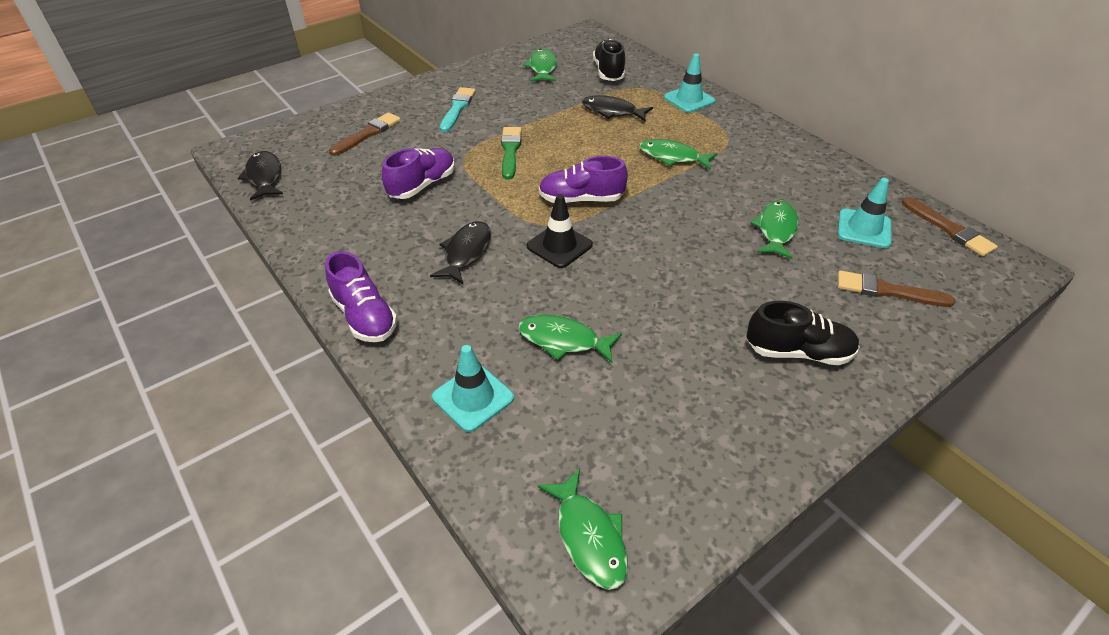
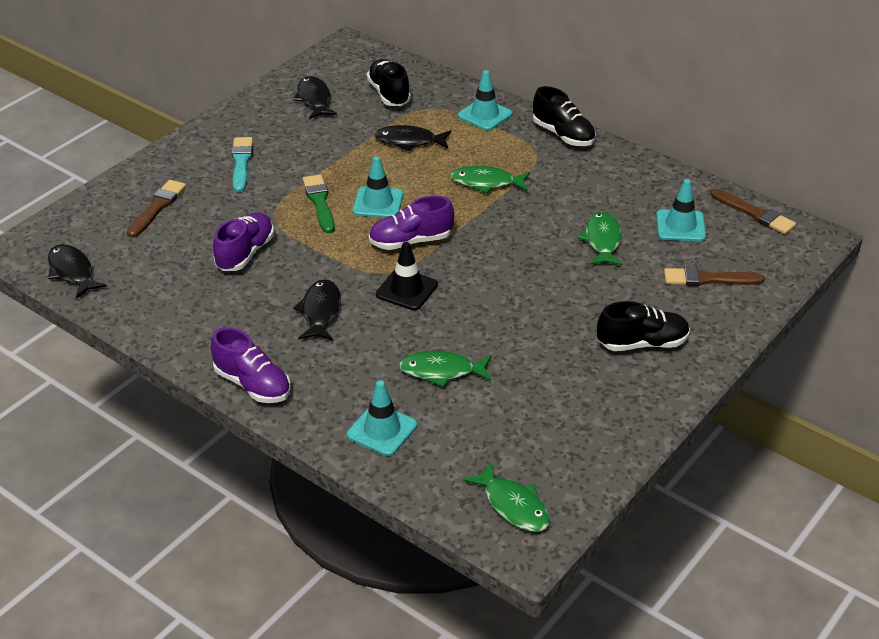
camera: 15 degrees left, 5 degrees down
(542, 68) = (314, 99): green fish -> black fish
(563, 160) = (378, 203): none -> turquoise traffic cone
(759, 126) = (563, 135): none -> black shoe

